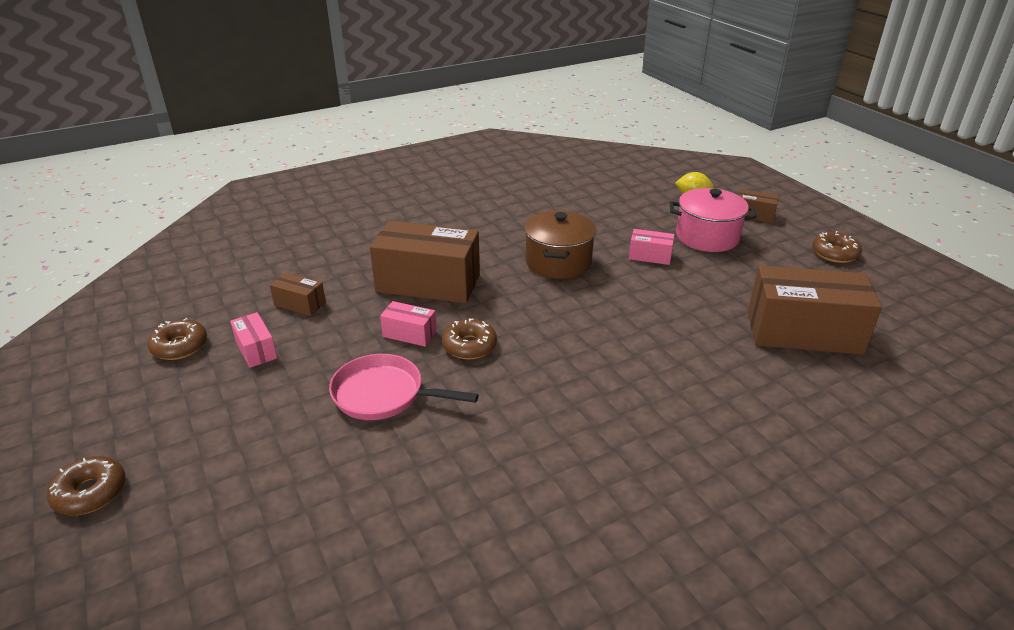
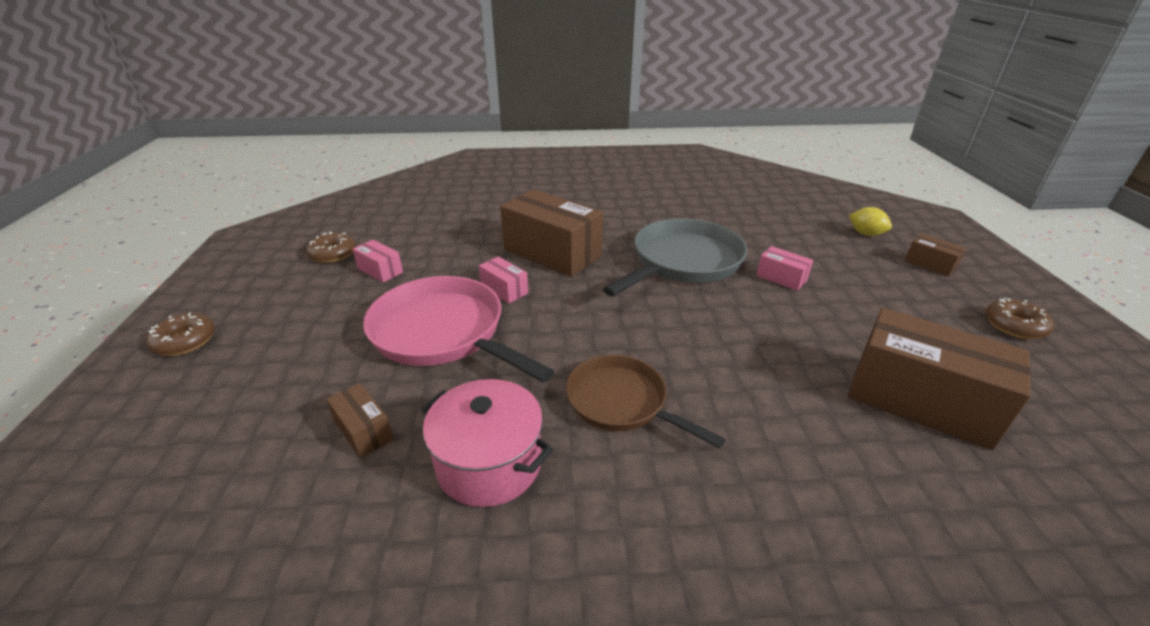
camera: 25 degrees right, 0 degrees up
(256, 350) = (380, 270): pink box -> pink box turned 45 degrees counterclockwise
(300, 304) = (440, 244): brown box -> brown box (364, 431)
(384, 394) = (444, 333): pink pan -> pink pan, size x1.56
(469, 346) = (546, 313): brown donut -> none
(558, 262) = (682, 262): brown pot -> grey pan
(593, 405) = (622, 402): none -> brown pan
(707, 237) = (858, 274): pink pot -> pink pot (489, 463)

